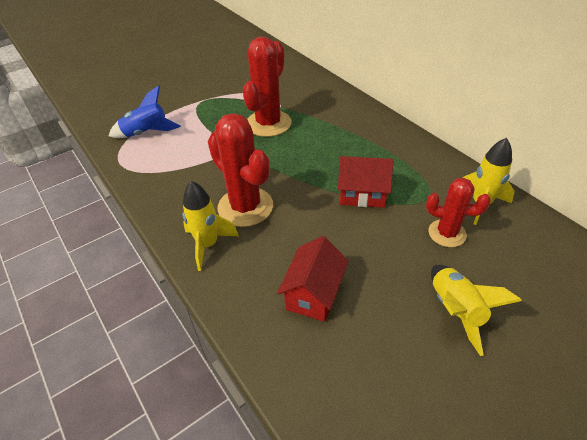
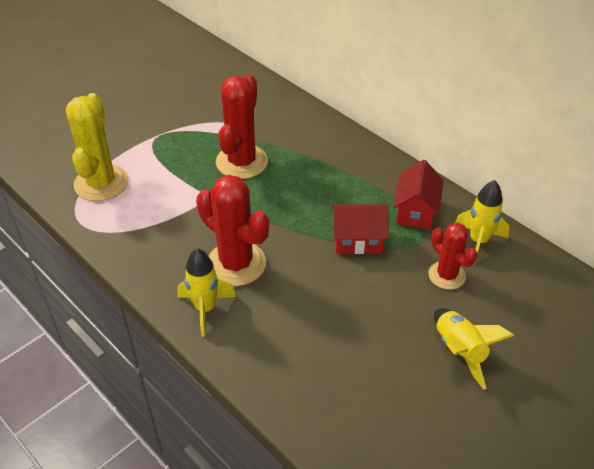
camera: 10 degrees left, 0 degrees up
(146, 133) = (101, 183): blue rocket -> yellow cactus
(313, 294) = (323, 348): red house -> red house (415, 211)
(447, 233) = (447, 275): red cactus -> red cactus turned 45 degrees clockwise

